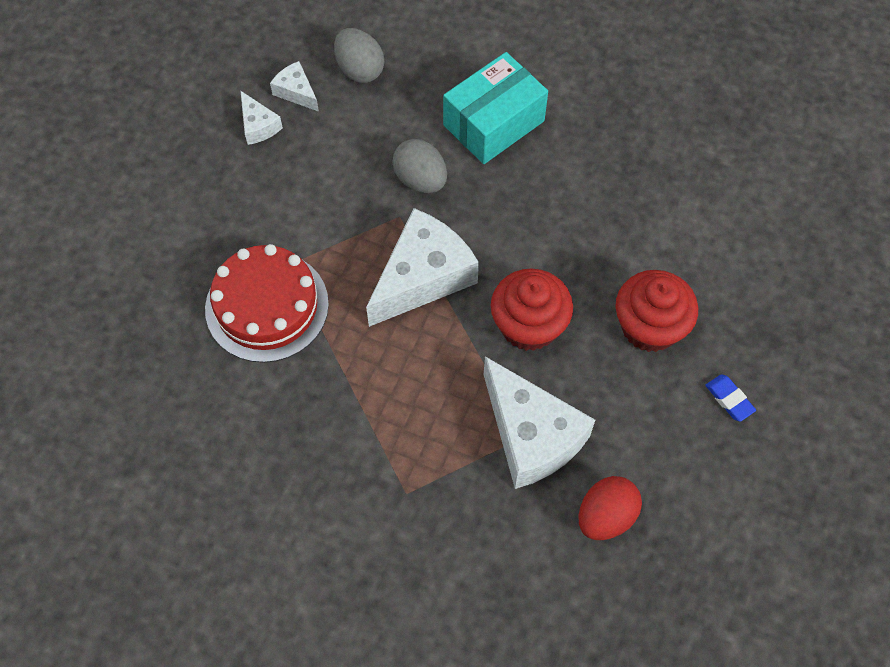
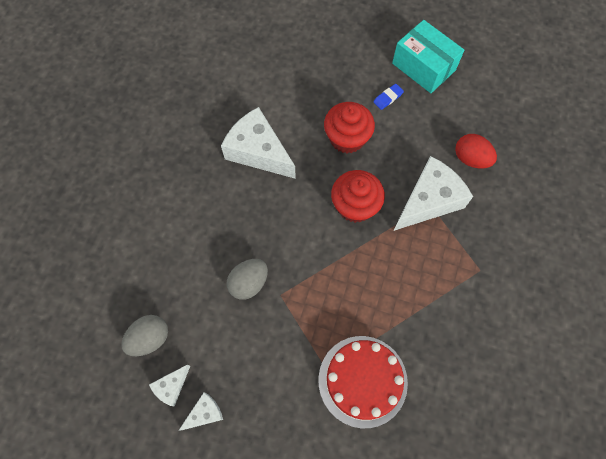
camera: 95 degrees left, 5 degrees up
(423, 277) = (327, 274): white cheese -> white cheese (258, 151)
(494, 123) = (198, 237): turquoise box -> turquoise box (423, 67)

